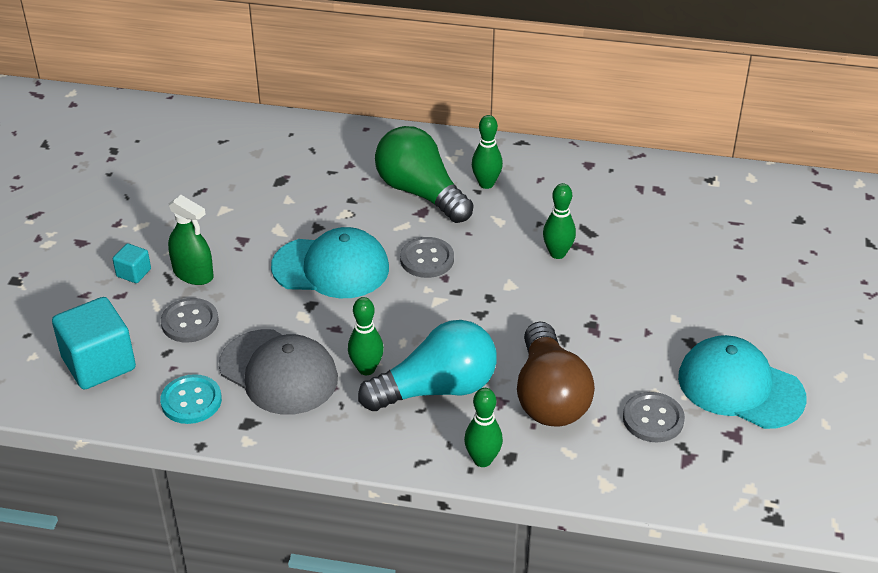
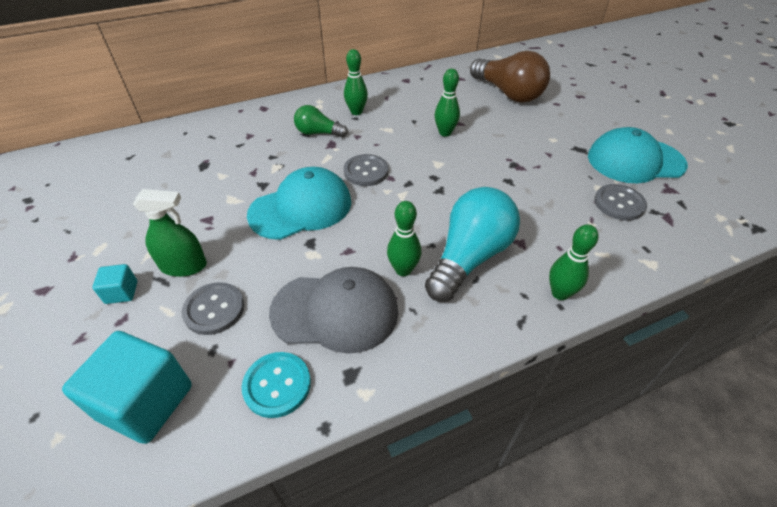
camera: 35 degrees left, 5 degrees up
(420, 193) = (318, 133): green light bulb -> green light bulb, size x0.55
(549, 396) = (545, 222): brown light bulb -> brown light bulb (508, 93)

